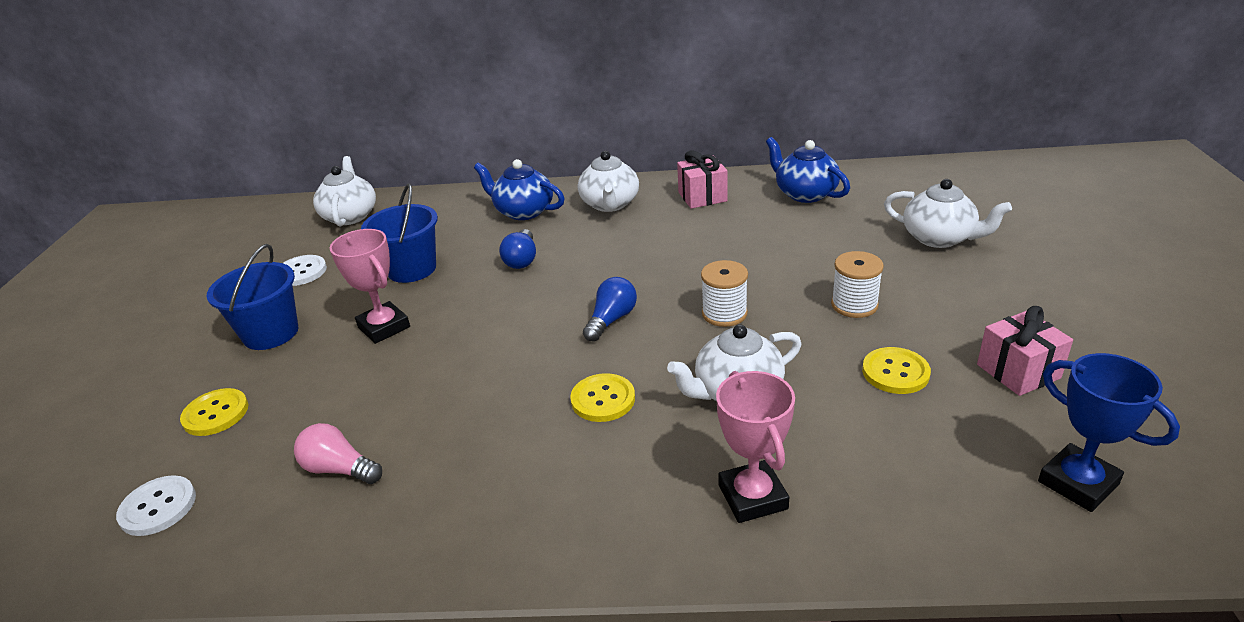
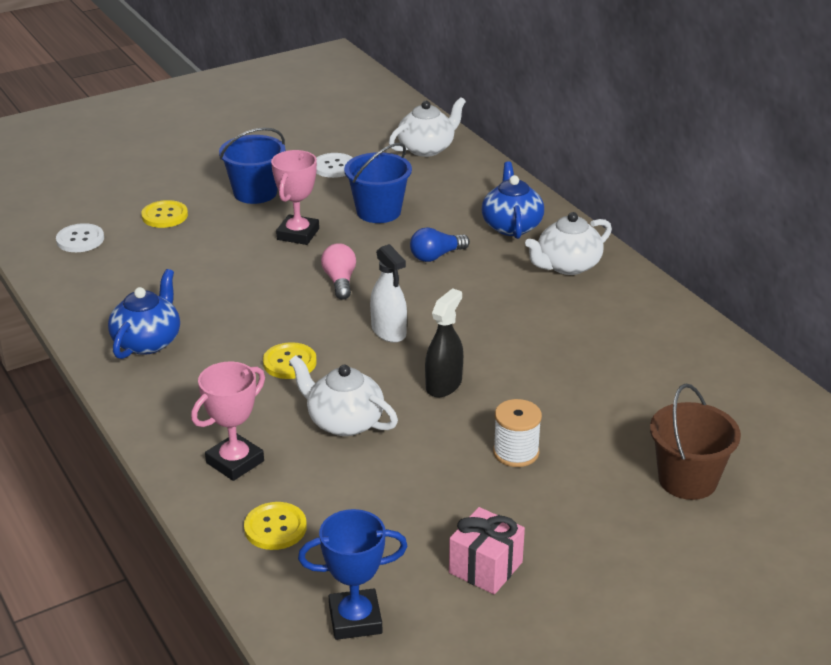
camera: 55 degrees right, 0 degrees up
(339, 469) = (149, 286): pink light bulb -> pink light bulb (340, 281)
(611, 320) = (389, 331): blue light bulb -> white spray bottle
(702, 197) = (632, 312): pink gift -> none
(724, 313) = (443, 385): white spool -> black spray bottle
(805, 194) = (700, 372): blue teapot -> blue teapot (148, 342)
(895, 372) = (431, 497): yellow button -> yellow button (275, 528)
(939, 238) = (687, 480): white teapot -> brown bucket
(1078, 483) = (355, 619): blue trophy -> blue trophy turned 60 degrees clockwise

